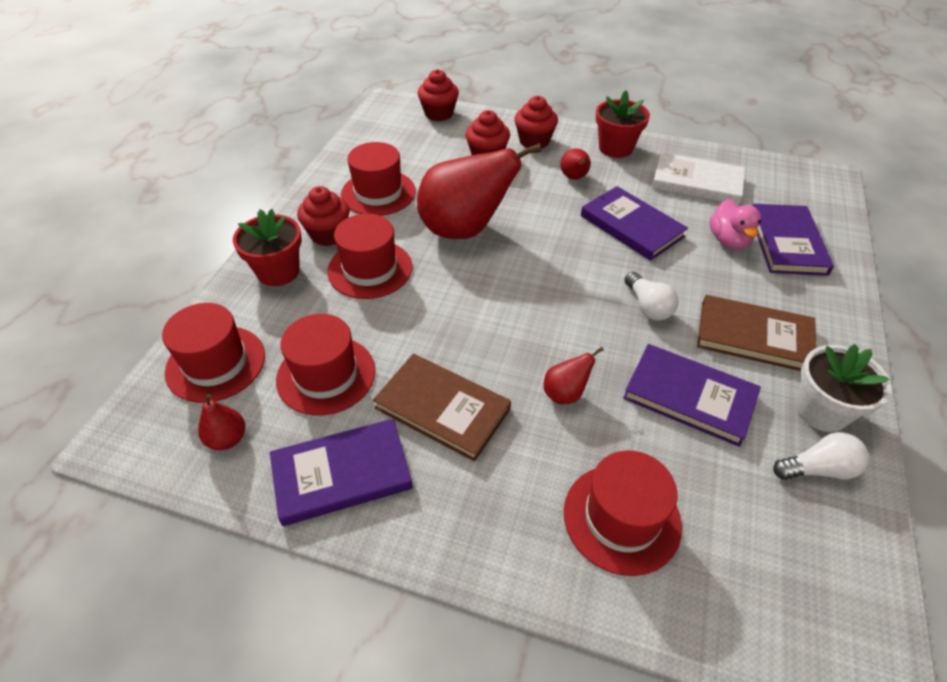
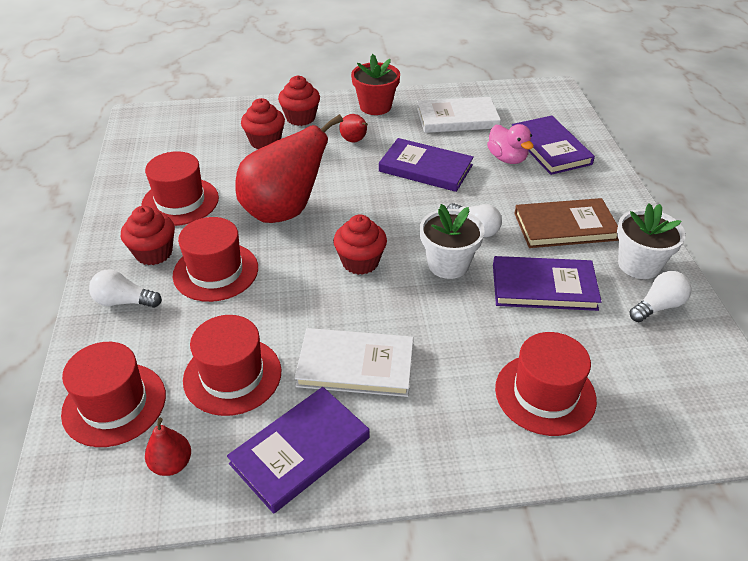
camera: 25 degrees left, 5 degrees down
(278, 272) = (124, 301): red flower pot -> white light bulb
(439, 114) = (195, 114): red cupcake -> red cupcake (360, 262)
(442, 408) = (355, 365): brown book -> white book
(565, 393) = (449, 317): red pear -> none
(597, 336) = (448, 264): none -> white flower pot

